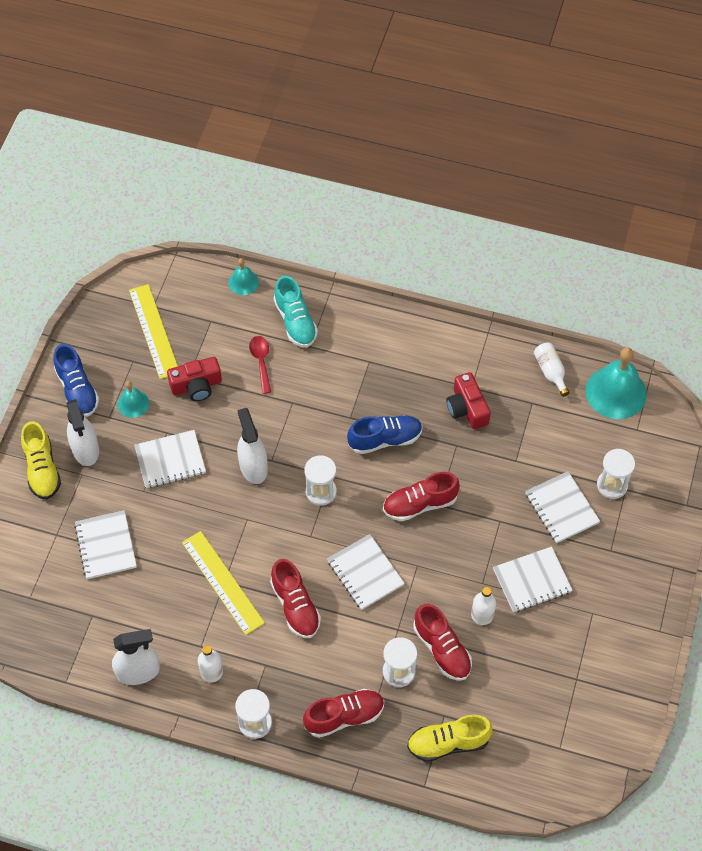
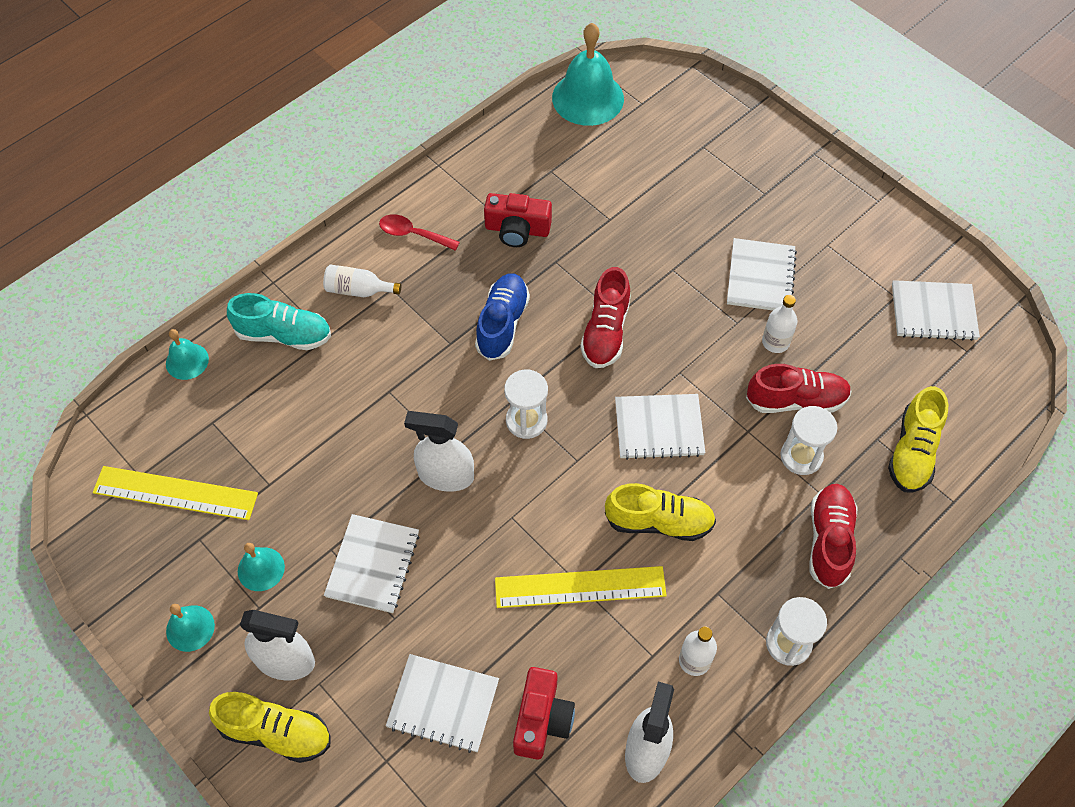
camera: 60 degrees left, 0 degrees up
(77, 390) = (190, 628): blue shoe -> turquoise bell
(196, 386) = (290, 483): red camera -> red camera (541, 719)
(261, 362) = (310, 396): red spoon -> red spoon (413, 234)
(295, 606) = (659, 522): red shoe -> yellow shoe
(550, 372) = (525, 137): white bottle -> white bottle (358, 290)
(561, 508) = (691, 209): white notebook -> white notebook (933, 312)
(612, 485) = (691, 155): white hourglass -> none

